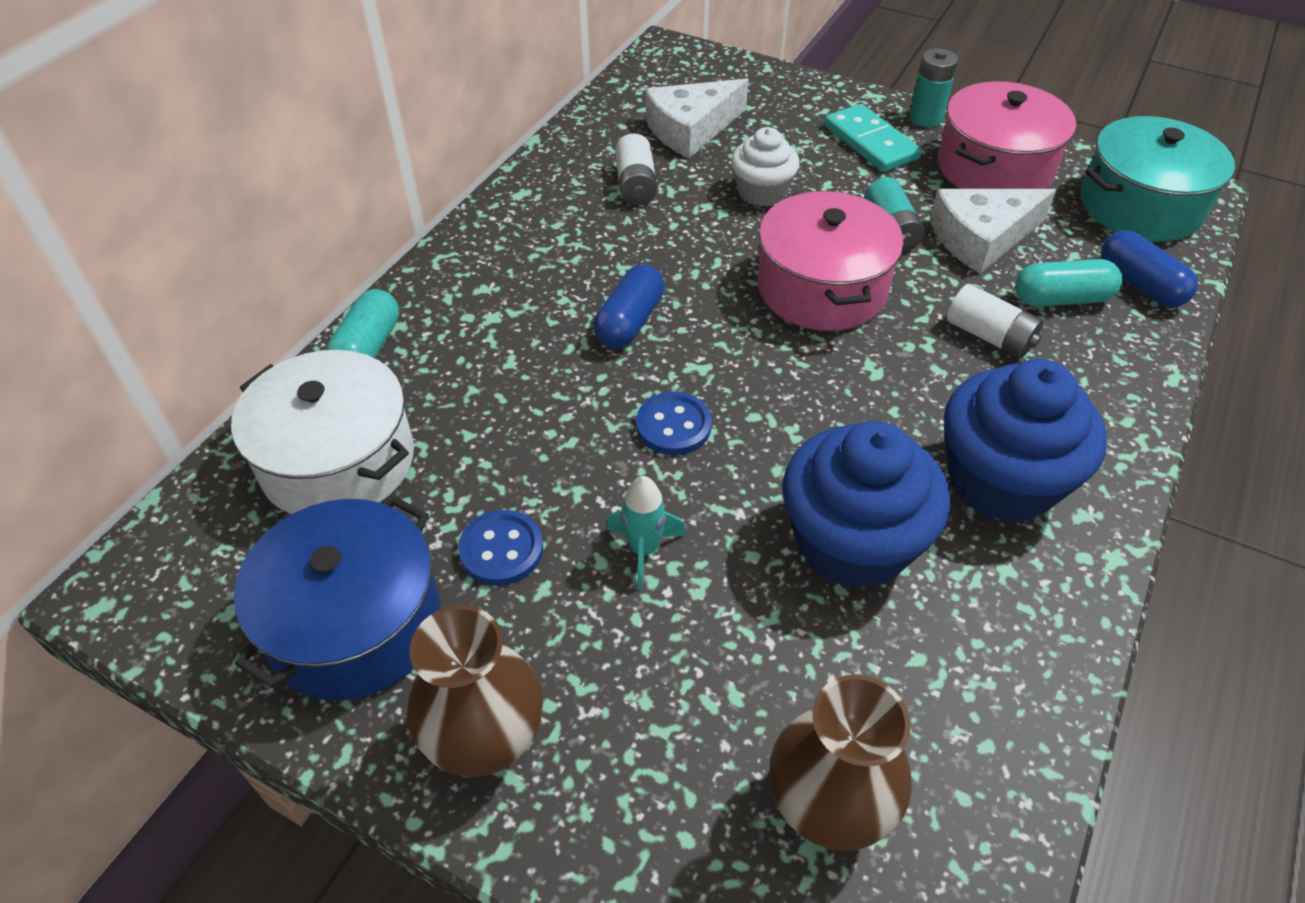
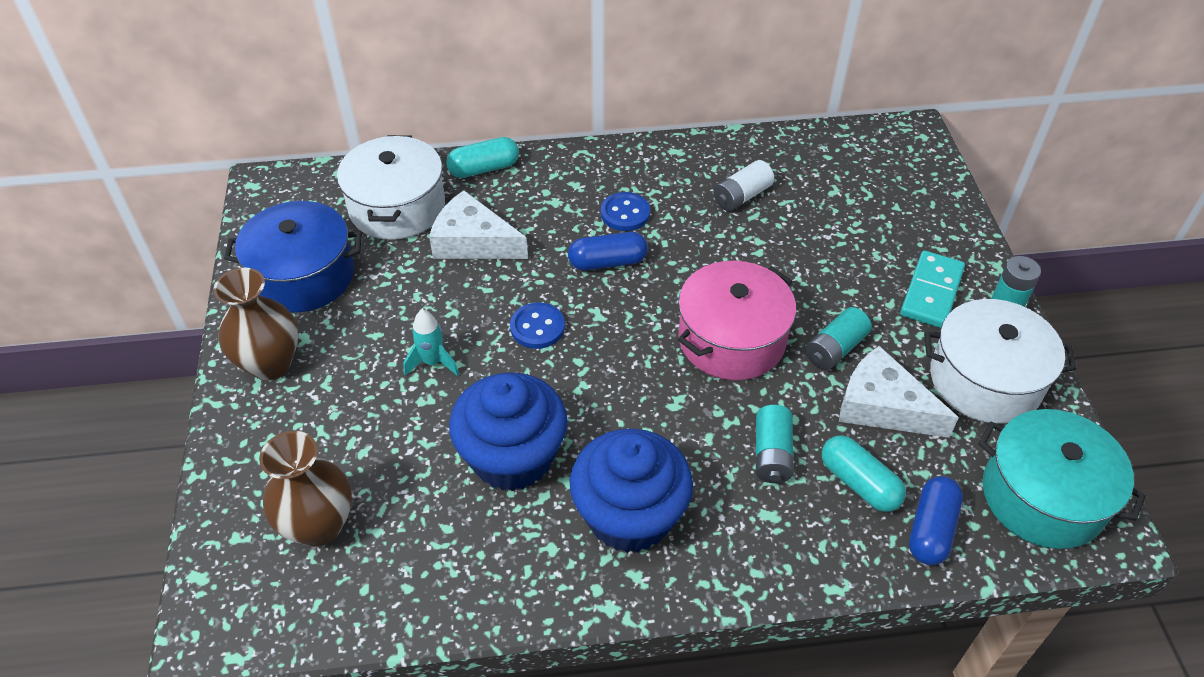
camera: 55 degrees right, 0 degrees up
(501, 550) = (388, 303): blue button -> blue button (625, 213)
(691, 129) = (832, 191): white cheese -> white cheese (473, 241)
(762, 192) = (803, 261): white cupcake -> none
(989, 336) = (772, 454): white battery -> turquoise battery
(994, 168) = (985, 380): pink pot -> white pot

